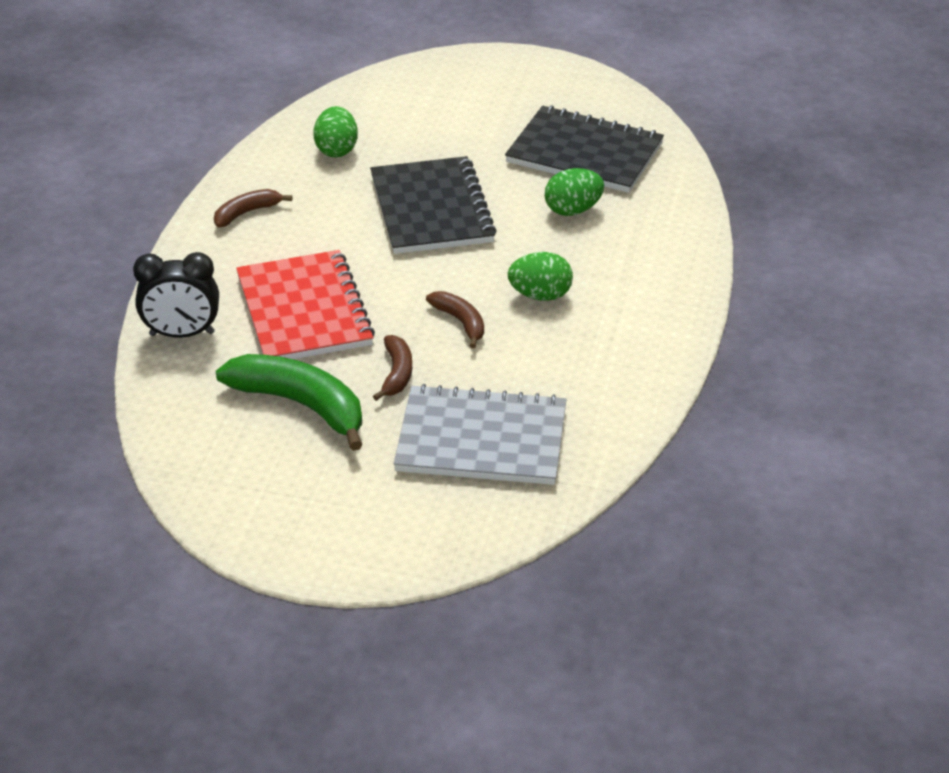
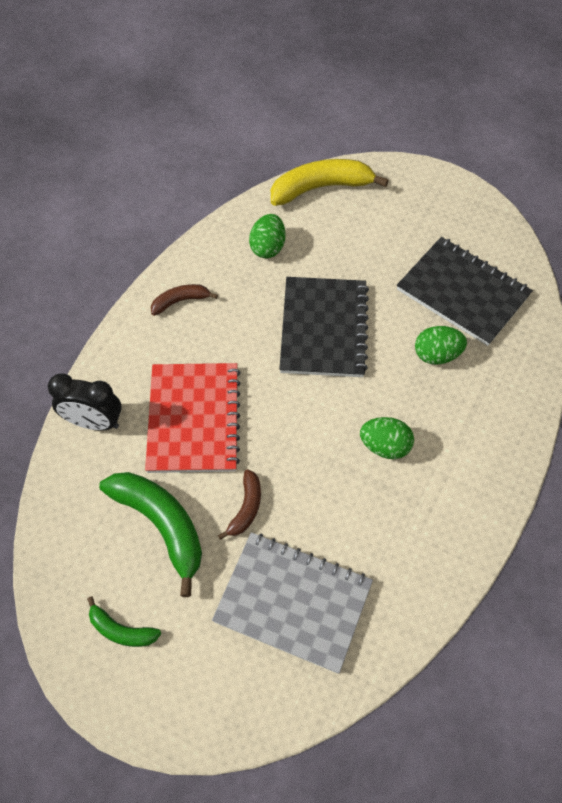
camera: 15 degrees right, 20 degrees up
(288, 499) = (121, 630): none -> green banana
(382, 88) = (321, 188): none -> yellow banana
(461, 322) = (313, 462): brown banana -> none

